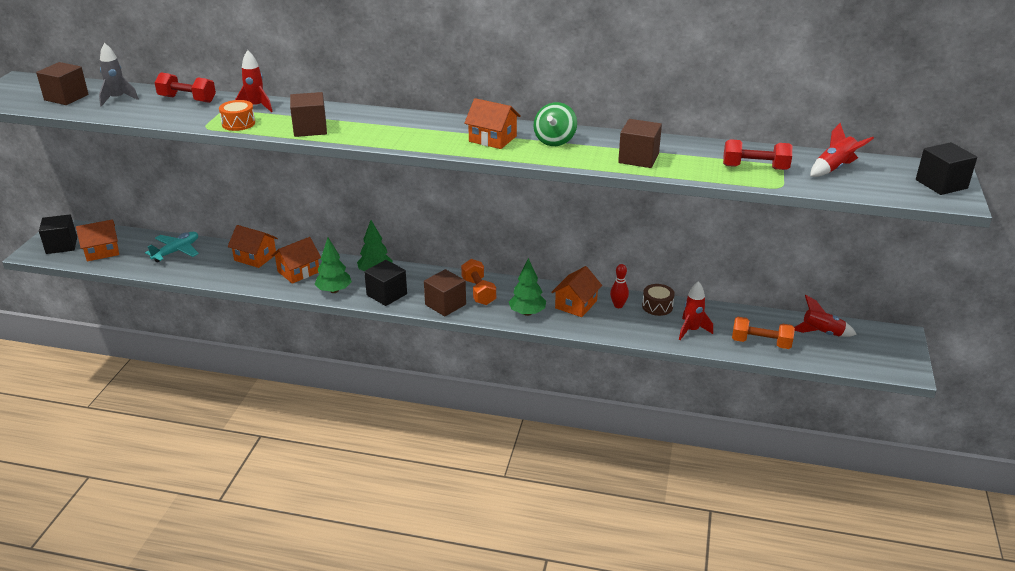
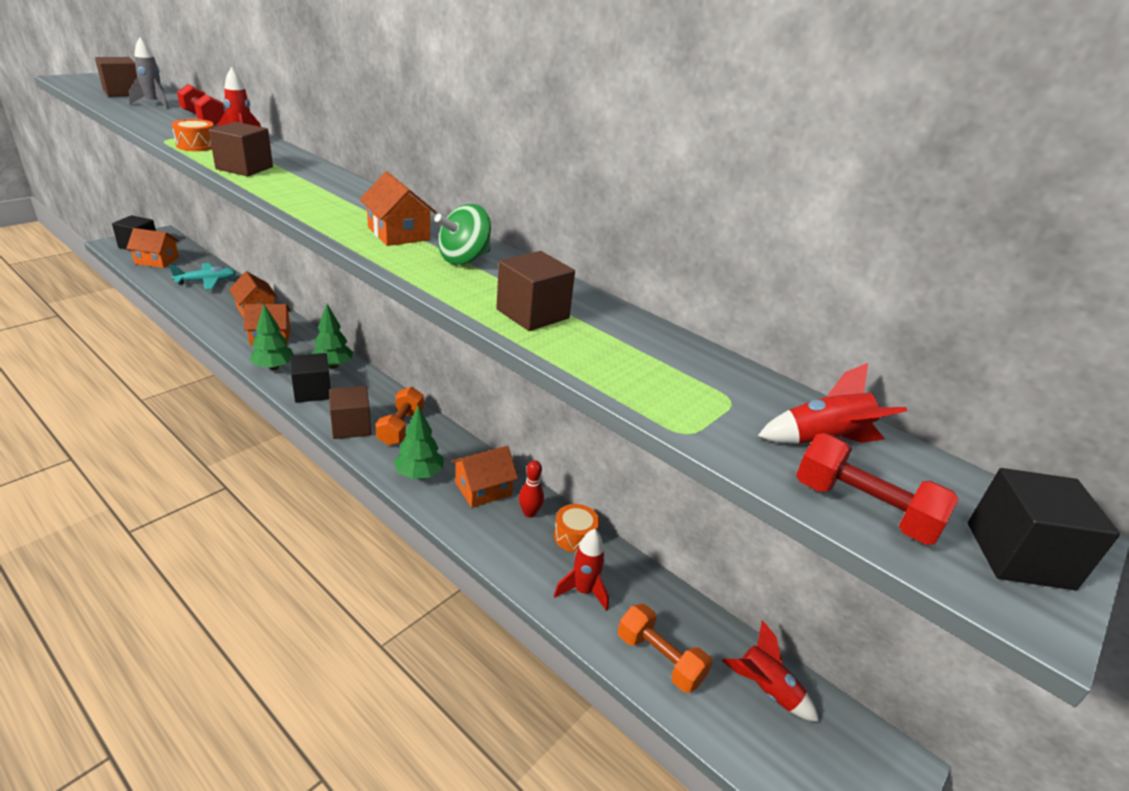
camera: 25 degrees right, 0 degrees up
(657, 306) = (575, 536): brown drum -> orange drum
(755, 168) = (685, 388): red dumbbell -> red dumbbell (863, 509)

